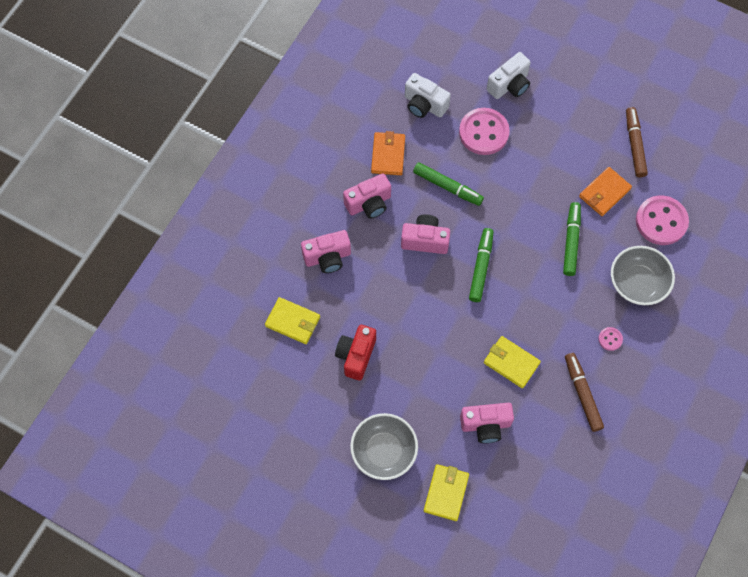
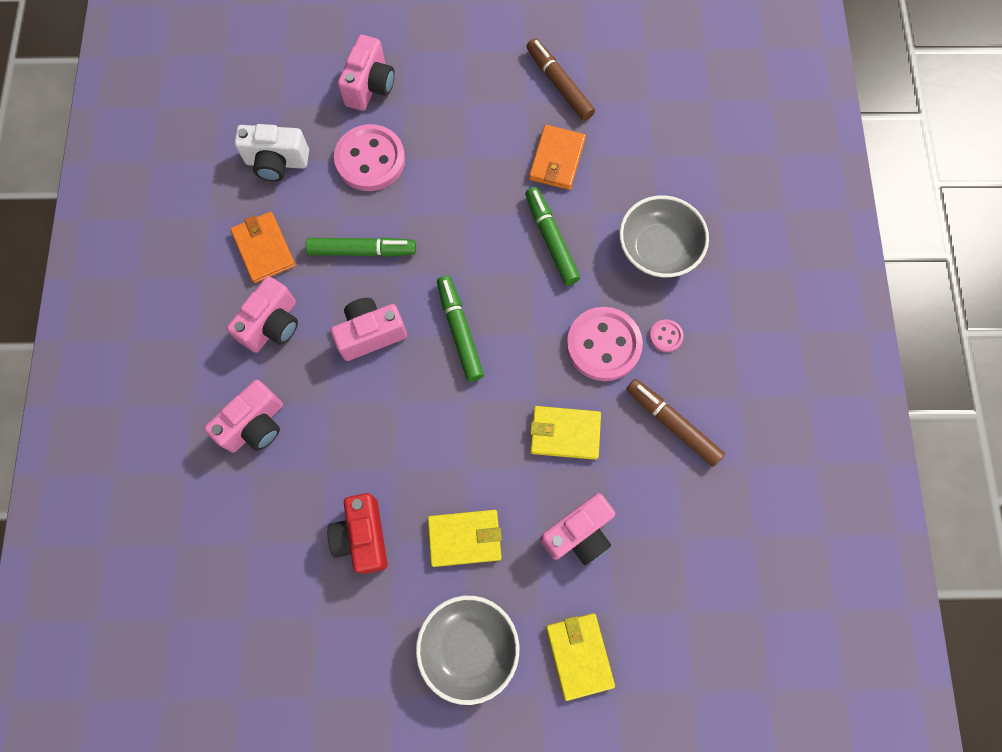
camera: 30 degrees left, 5 degrees up
(293, 321) = (253, 538): yellow wallet -> yellow wallet (465, 538)
(509, 85) = (370, 86): white camera -> pink camera
(661, 221) = (642, 160): pink button -> pink button (603, 345)

